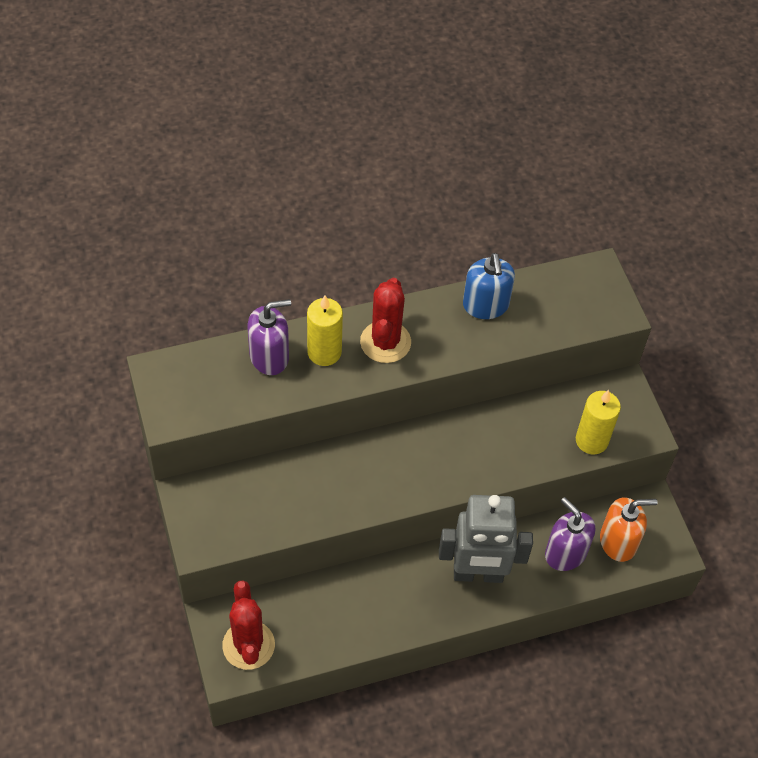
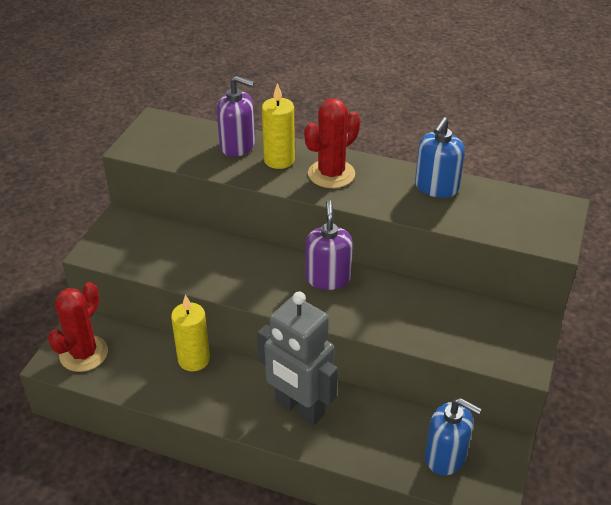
camera: 40 degrees right, 15 degrees down
(565, 553) = (388, 437): purple soap dispenser -> purple soap dispenser (328, 278)
(591, 440) = (466, 343): yellow candle -> yellow candle (194, 359)
(618, 542) = (445, 456): orange soap dispenser -> blue soap dispenser

